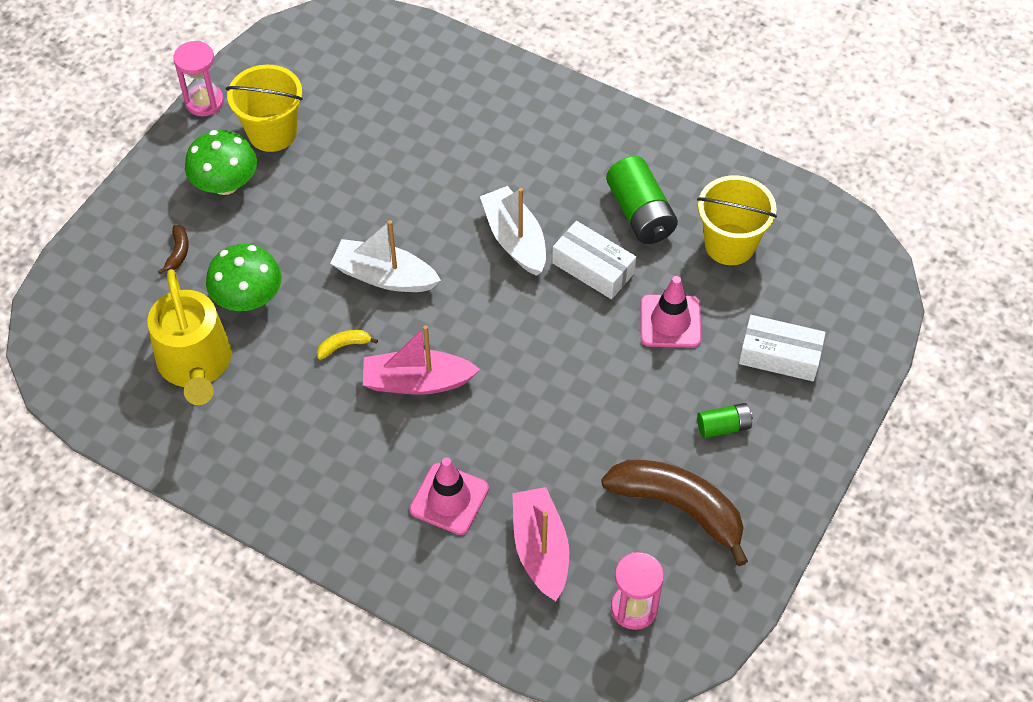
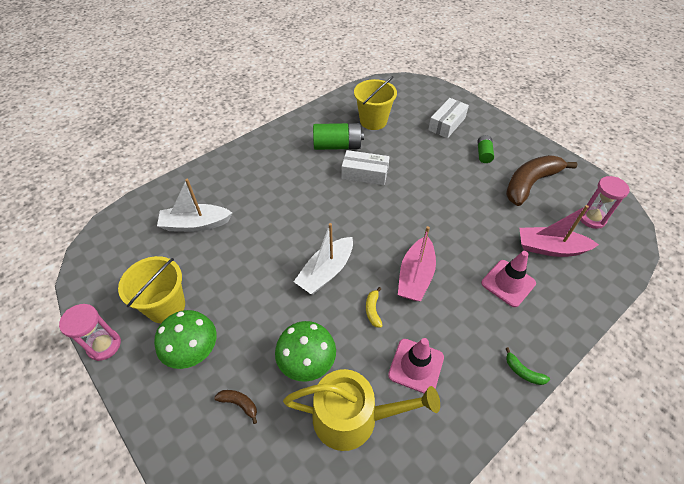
camera: 70 degrees left, 5 degrees down
(311, 533) = (523, 372): none -> green banana
(515, 239) = (329, 200): white boat -> white boat (195, 224)
(593, 268) = (365, 173): white box -> white box turned 45 degrees clockwise
(670, 321) = (412, 154): pink traffic cone -> pink traffic cone (416, 366)

